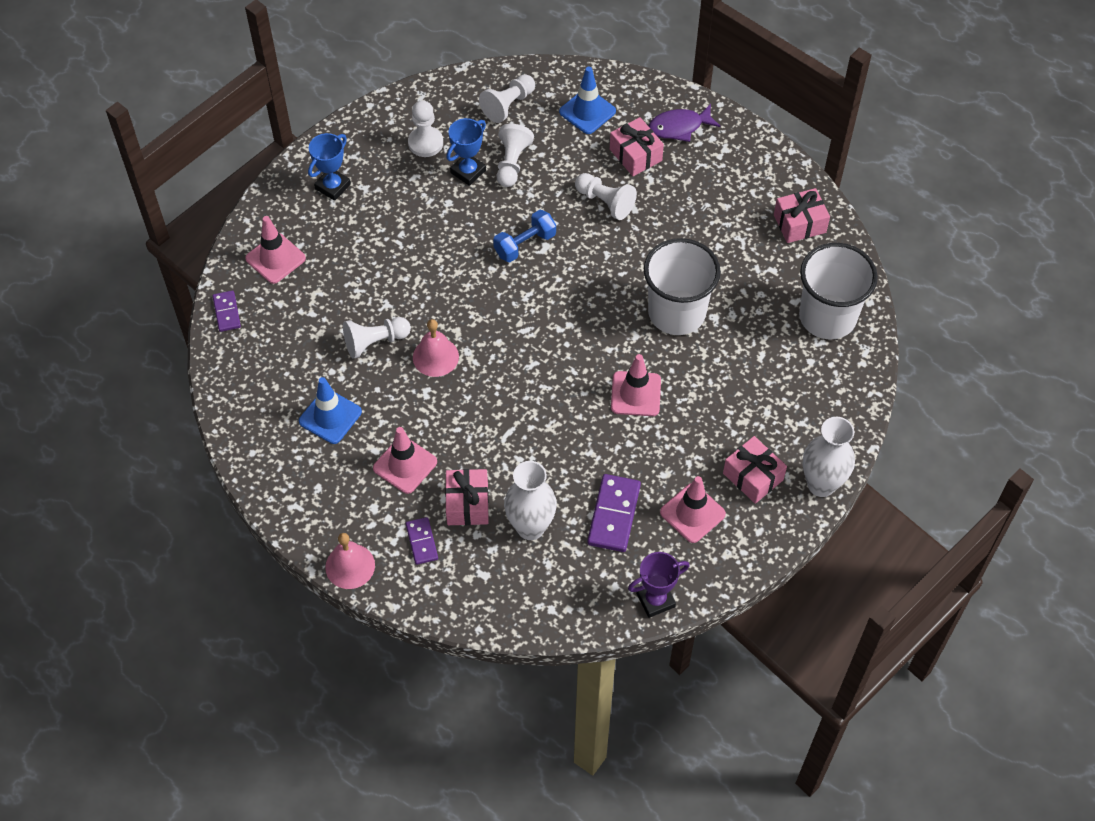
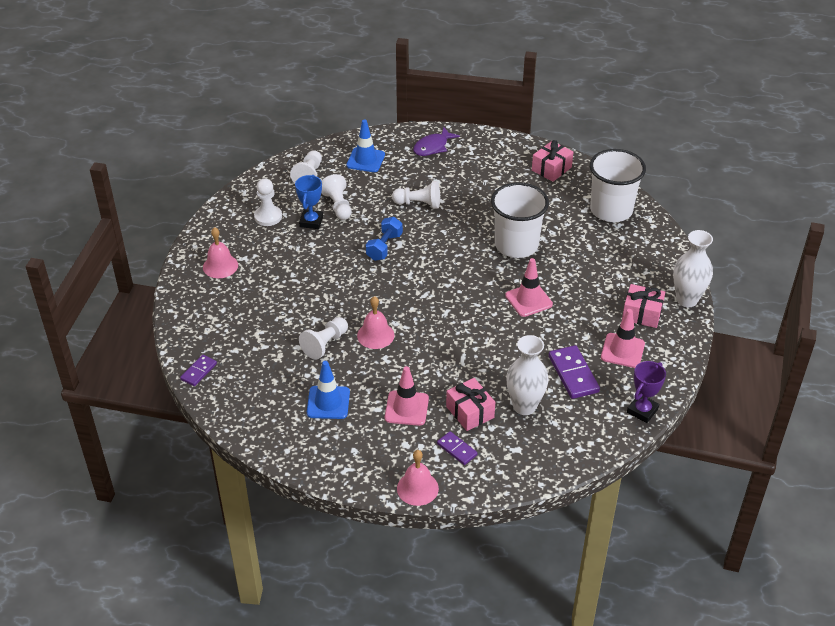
camera: 30 degrees left, 15 degrees down
(226, 312) = (198, 371): purple domino -> purple domino turned 75 degrees clockwise
(275, 258) = (211, 324): pink traffic cone -> none
(333, 186) = (220, 266): blue trophy -> pink bell
(635, 155) = (417, 171): pink gift -> none

